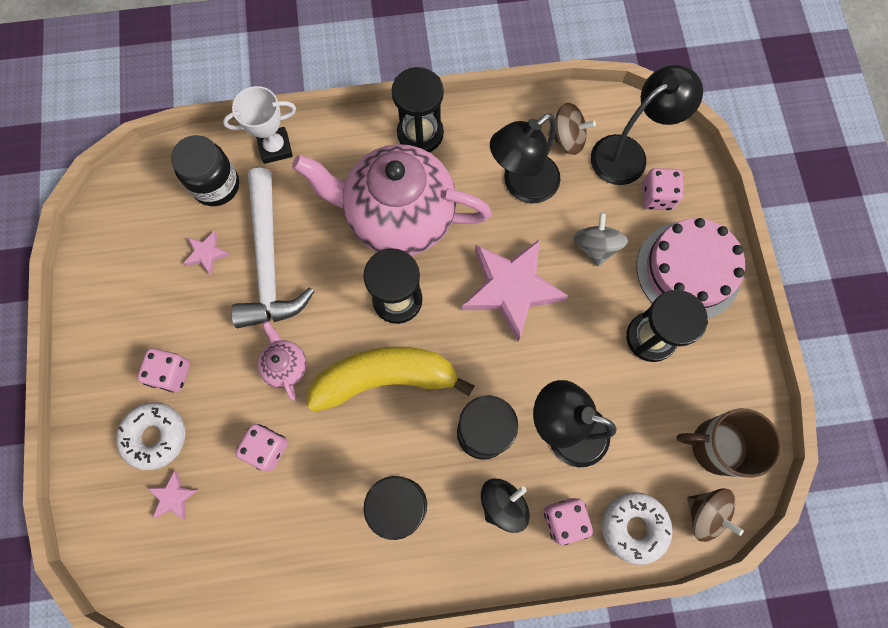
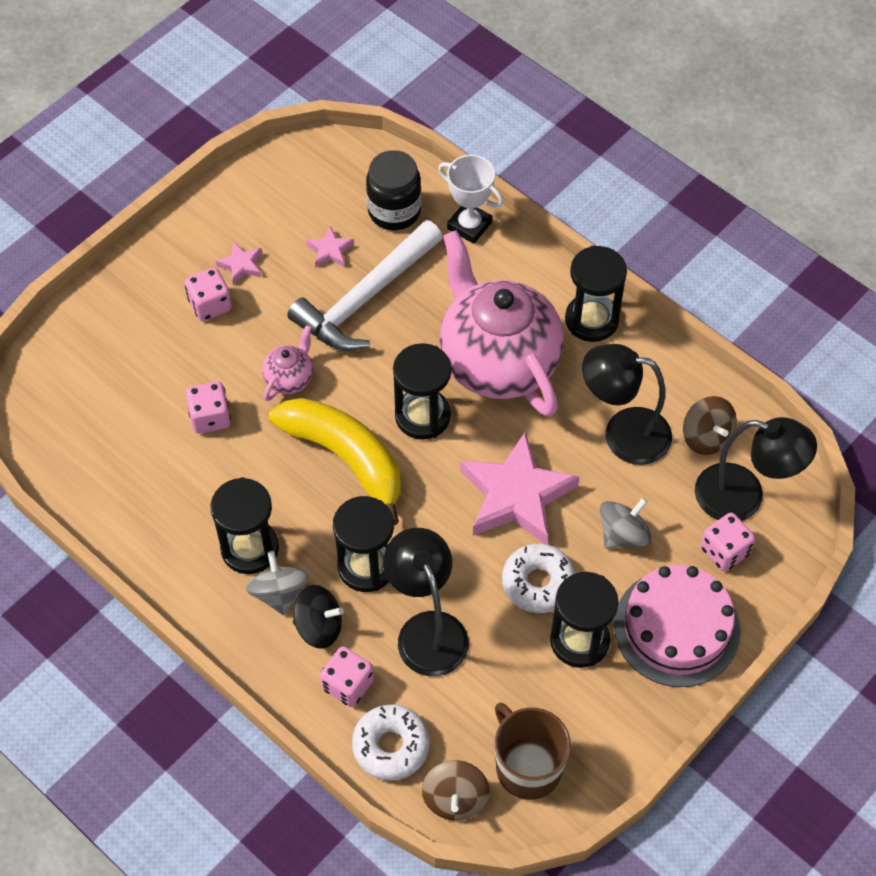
camera: 50 degrees right, 15 degrees down
(155, 436) = (151, 334): white donut -> white donut (538, 583)
(174, 497) = (116, 383): pink star -> pink star (241, 265)
(453, 512) = (279, 593): none -> grey spinning top

